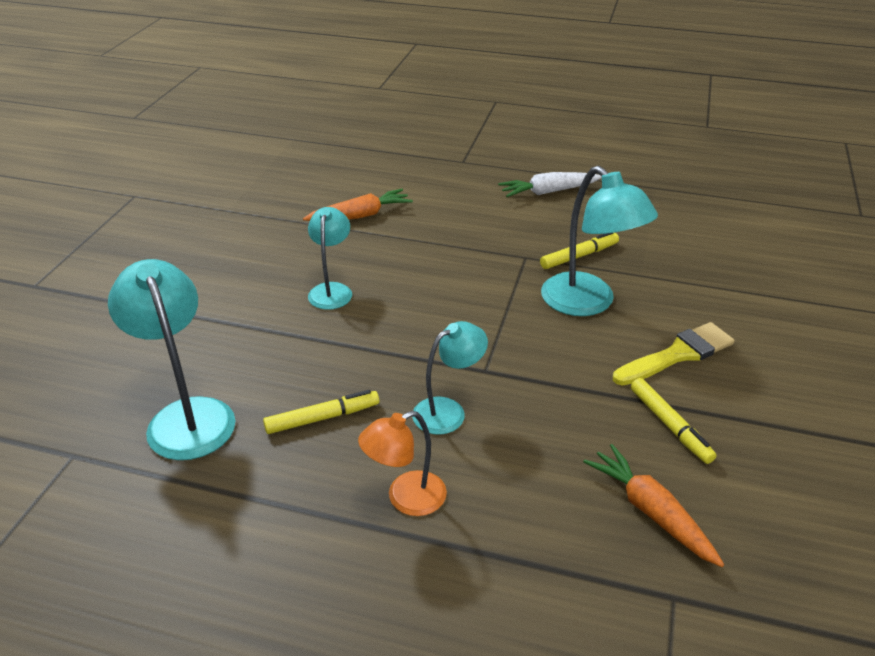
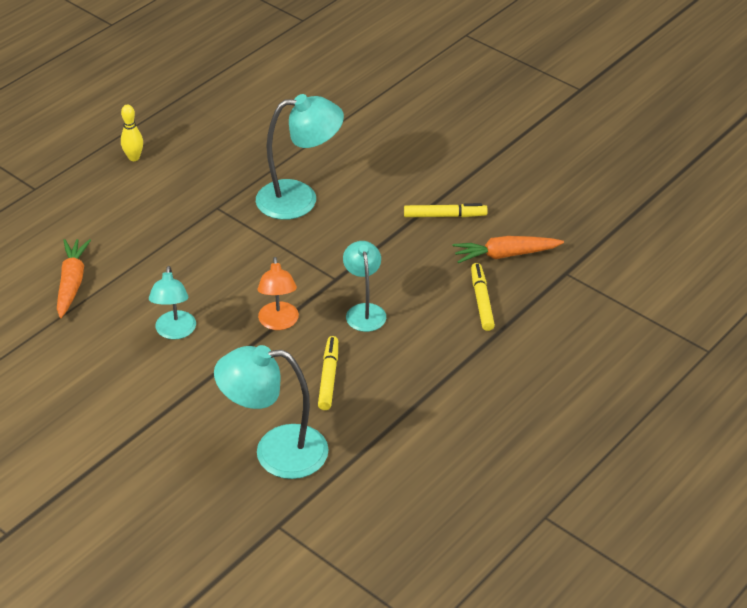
camera: 65 degrees left, 5 degrees up
(332, 290) = (175, 332): turquoise lamp -> turquoise lamp turned 120 degrees counterclockwise
(405, 499) = (431, 357): orange lamp -> orange lamp (279, 323)
(548, 192) = (134, 158): white carrot -> yellow bowling pin
(579, 256) = (239, 179): yellow marker -> yellow marker (481, 301)
(677, 354) = (384, 182): yellow brush -> none

